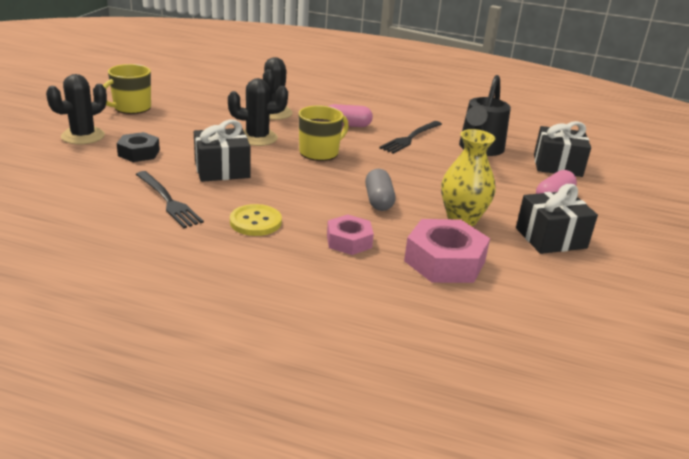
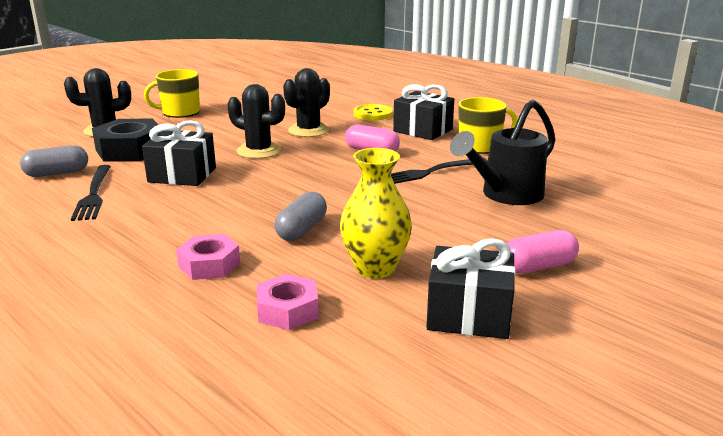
camera: 30 degrees right, 5 degrees down
(101, 187) = (57, 173): none -> grey capsule
(139, 153) = (130, 150): black nut -> black nut, size x1.63
(255, 222) = (143, 227): yellow button -> yellow button (373, 114)
(320, 152) = (304, 172): yellow mug -> yellow mug (480, 146)
(444, 261) = (288, 310): pink nut -> pink nut, size x0.62
(557, 165) = (596, 229): black gift -> black gift (423, 130)

